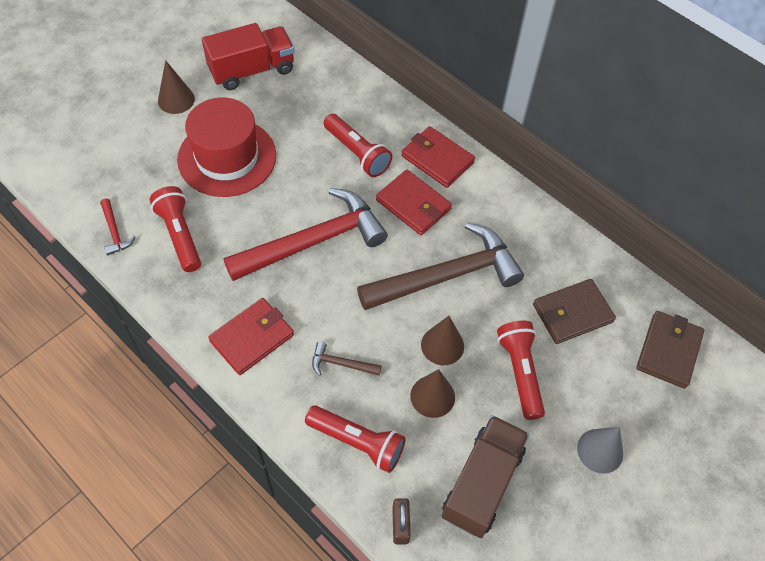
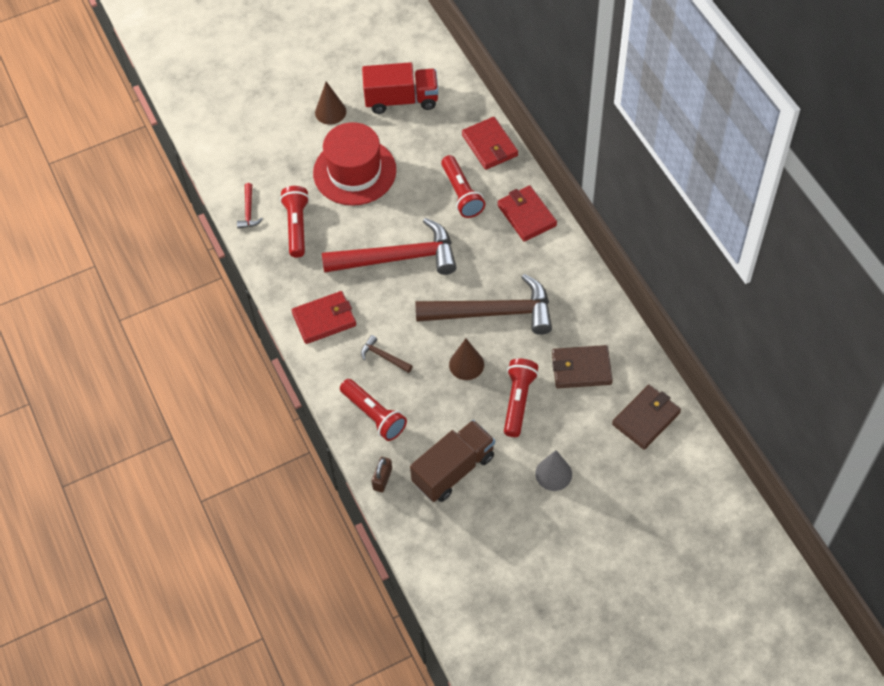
camera: 25 degrees right, 0 degrees up
(413, 205) = (490, 248): red wallet -> red wallet (490, 145)
(432, 396) = (443, 399): brown cone -> none

